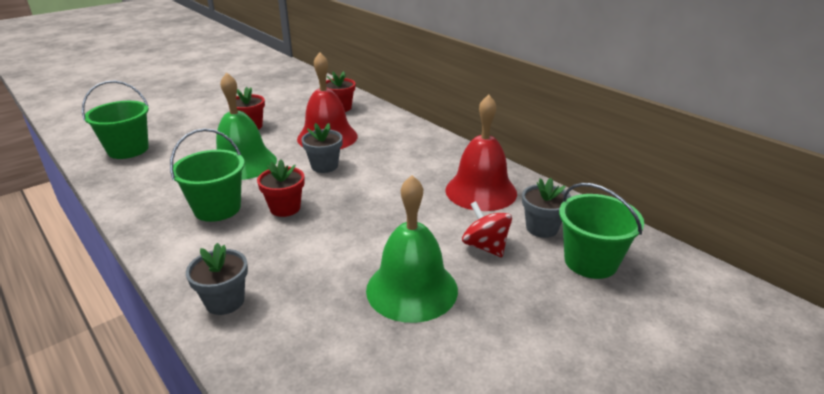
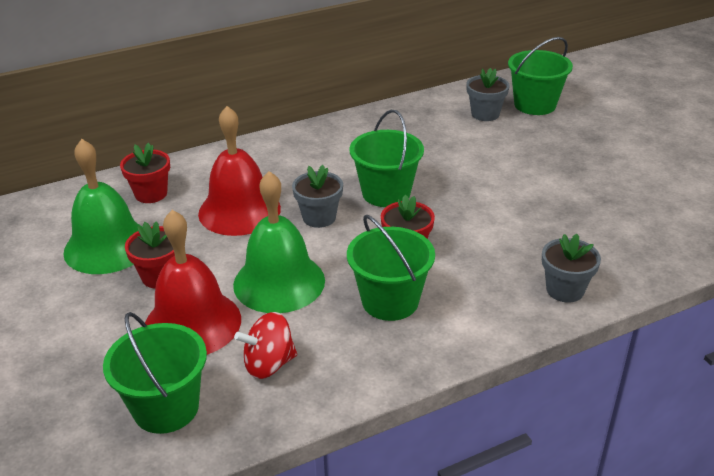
camera: 75 degrees left, 5 degrees up
(367, 189) = (386, 193): none -> green bucket
(412, 289) = (558, 187): green bell -> green bell (108, 246)
(481, 191) = (415, 130): red bell -> red bell (192, 323)
(485, 246) = (506, 144): red spinning top -> red spinning top (269, 364)

